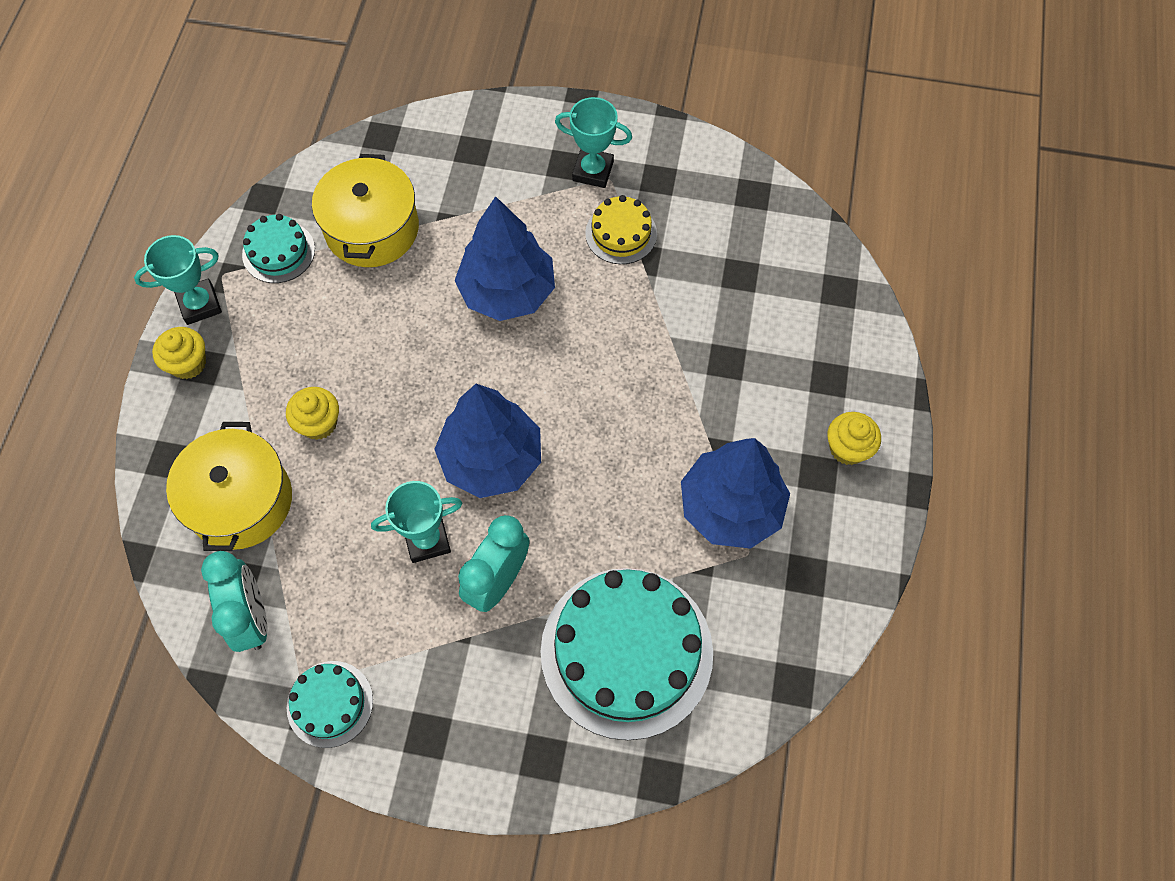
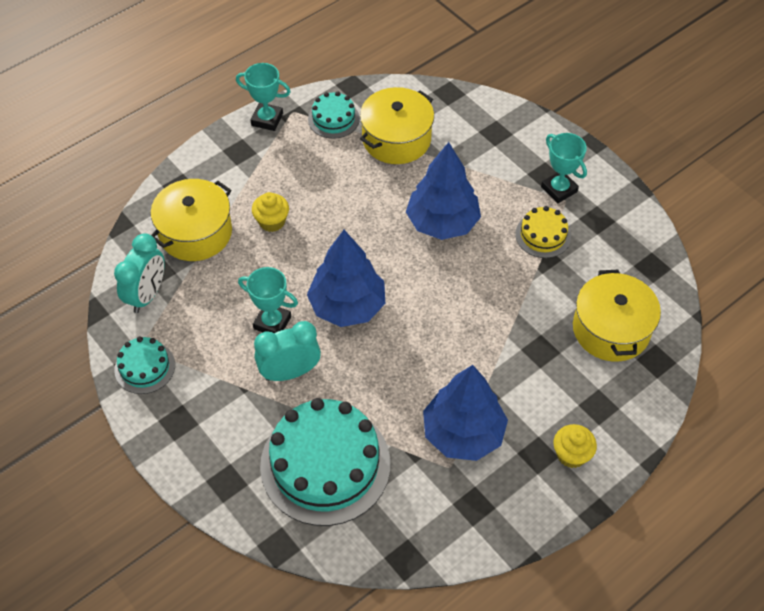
camera: 40 degrees right, 10 degrees down
(188, 363) = (233, 145): yellow cupcake -> none
(771, 288) = (611, 329): none -> yellow pot

